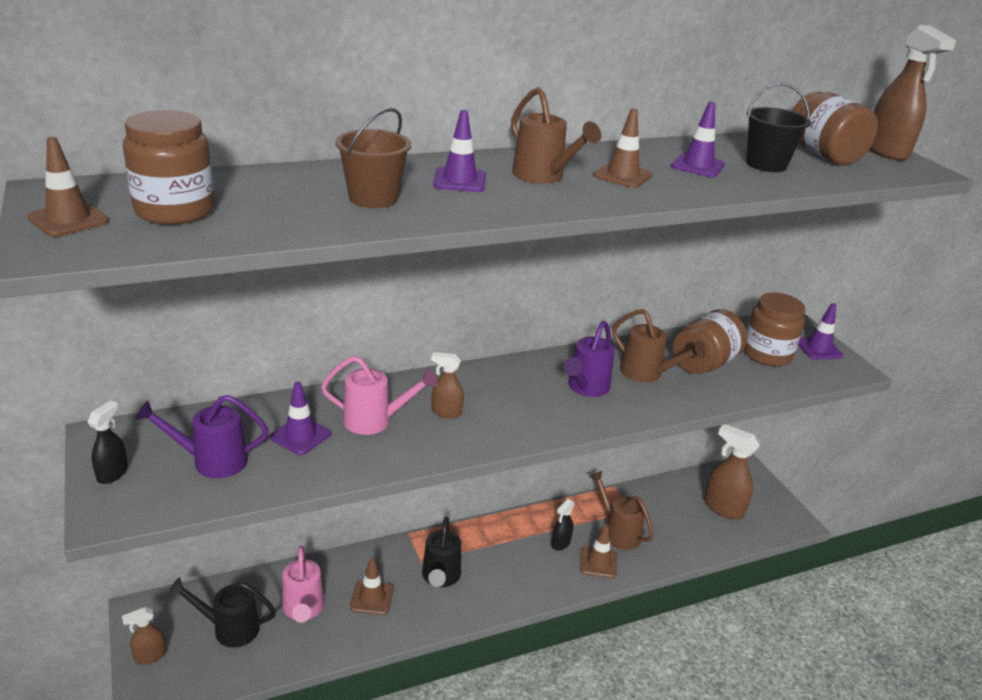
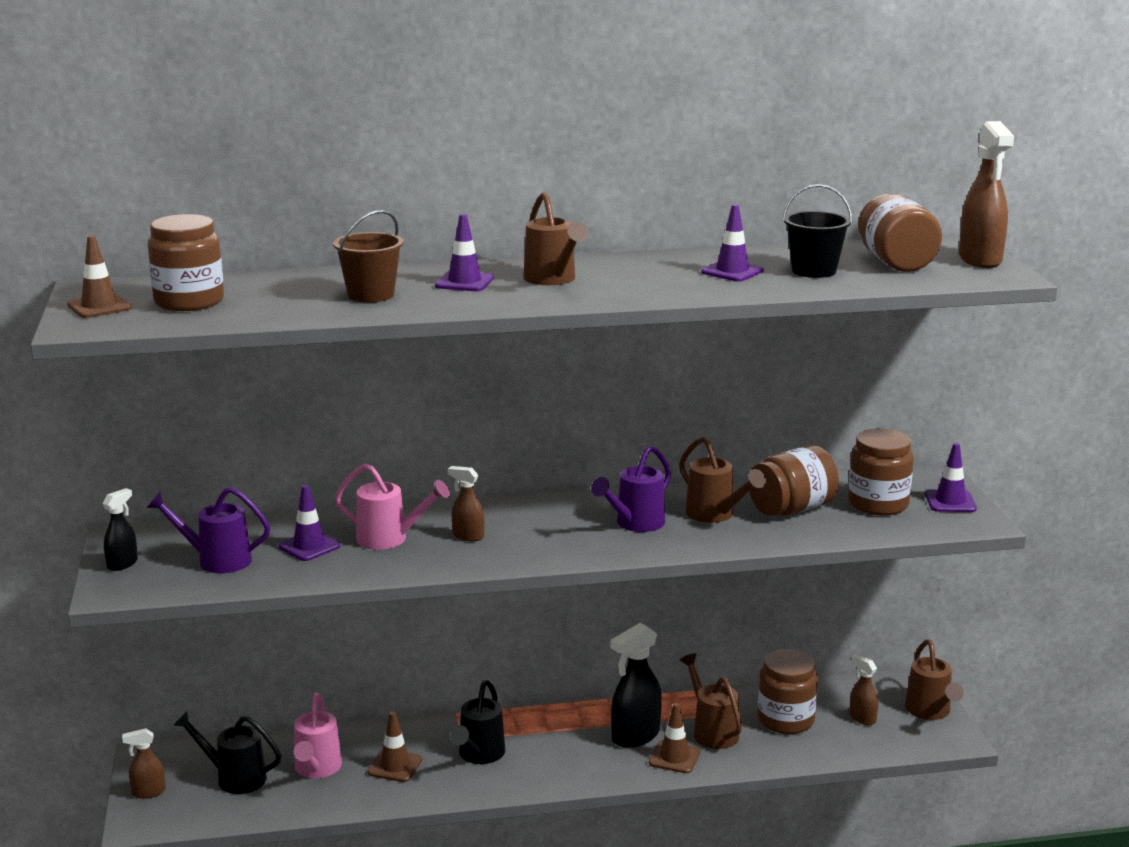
camera: 15 degrees right, 10 degrees down
(560, 543) = (635, 736): black spray bottle -> black spray bottle, size x1.80
(622, 175) = (639, 279): brown traffic cone -> none
(668, 515) = (785, 720): none -> brown jar
(723, 508) = (862, 718): brown spray bottle -> brown spray bottle, size x0.55
(767, 496) = (930, 711): none -> brown watering can

